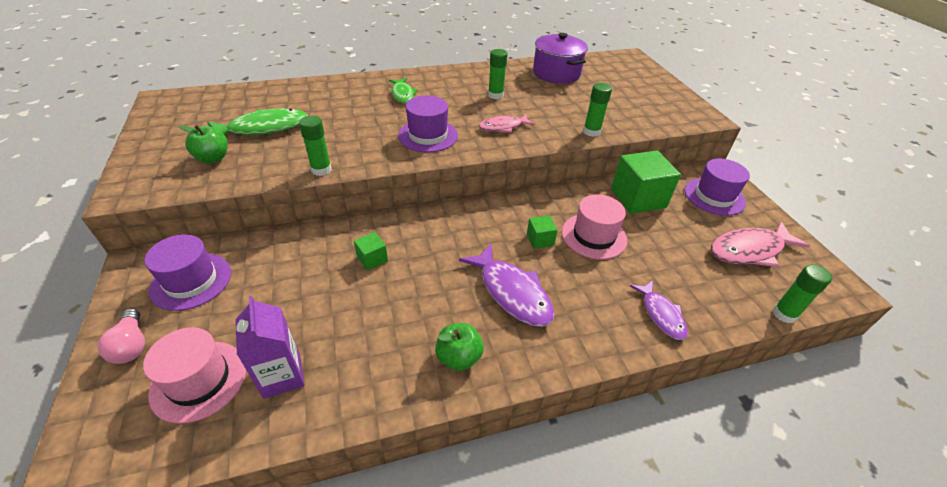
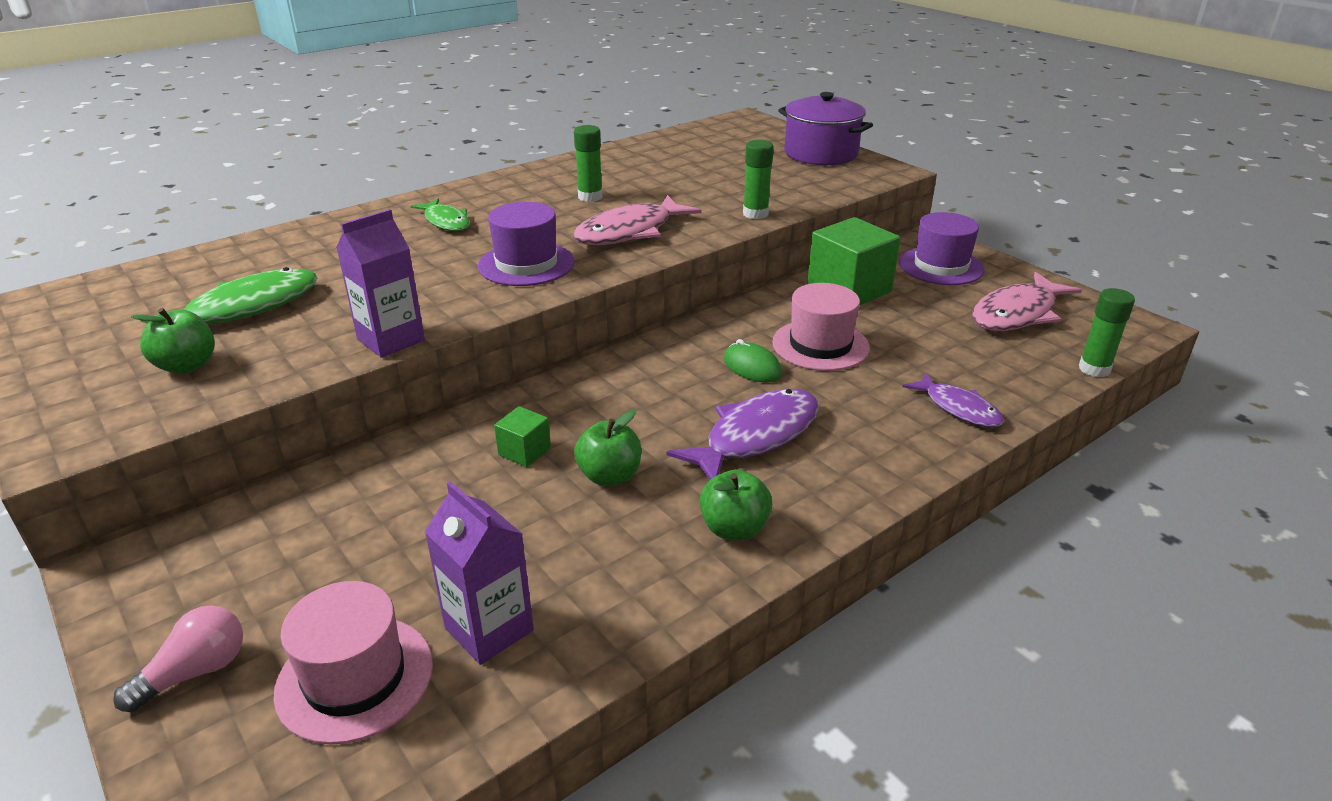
camera: 20 degrees left, 10 degrees down
(132, 345) = (195, 672): pink light bulb -> pink light bulb turned 90 degrees counterclockwise
(191, 281) = (237, 560): purple hat -> none
(321, 170) = (391, 340): green glue stick -> purple carton
(408, 292) = (609, 476): none -> green apple
(503, 127) = (630, 232): pink fish -> pink fish, size x1.61
(512, 292) = (755, 436): purple fish -> purple fish turned 75 degrees counterclockwise
(540, 239) = (752, 367): green cube -> green mouse
(556, 73) = (658, 155): purple pot -> purple pot (820, 153)

